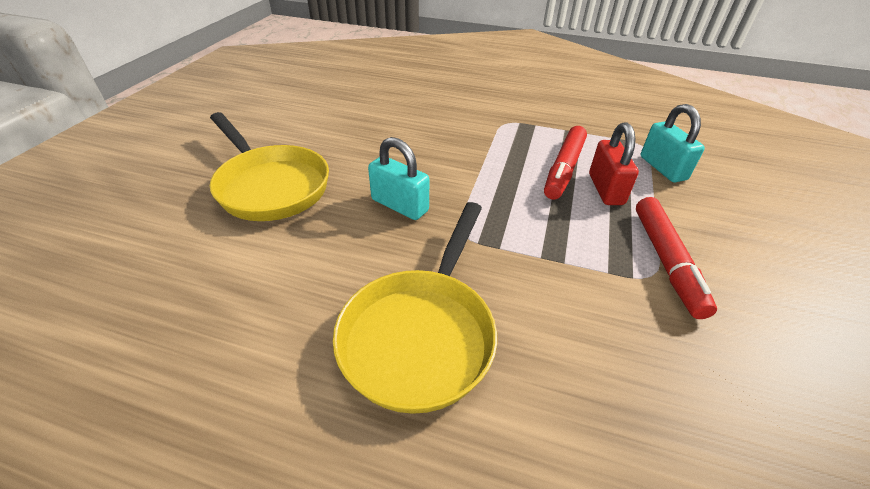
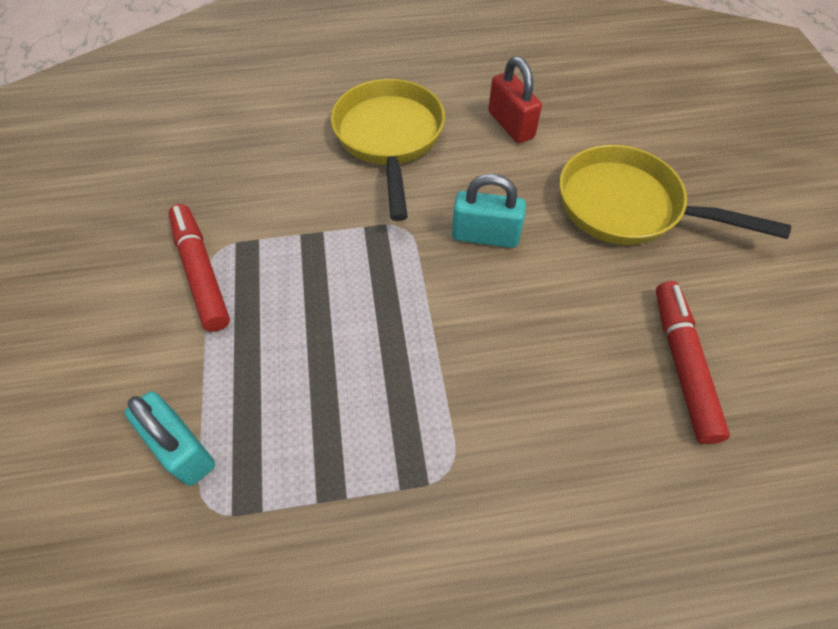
camera: 155 degrees right, 15 degrees up
(564, 169) = (326, 380): red marker -> red marker (682, 365)
(605, 189) = (266, 360): red padlock -> red padlock (511, 125)

